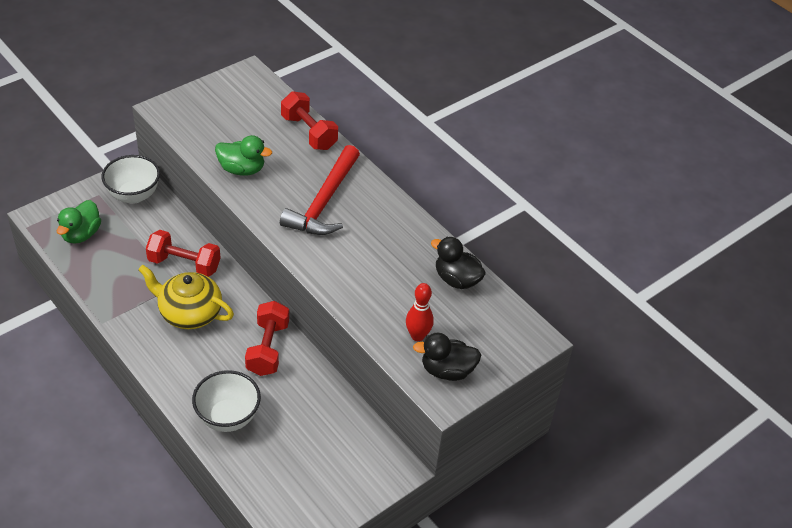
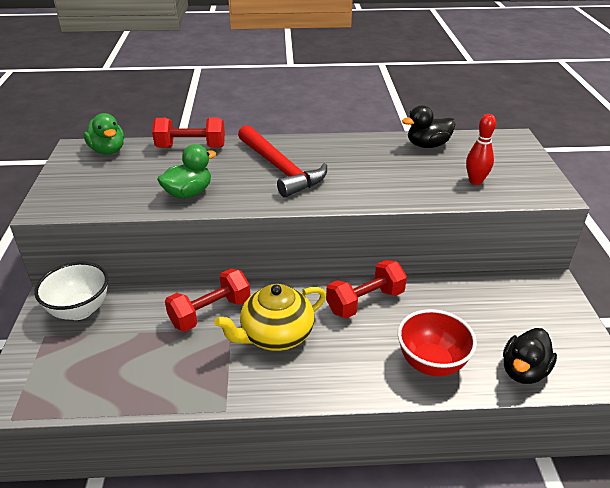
camera: 50 degrees left, 10 degrees down
(81, 234) = (81, 373): green duck -> green duck (108, 150)
(228, 417) = (431, 363): white bowl -> red bowl
(267, 348) = (365, 302): red dumbbell -> red dumbbell turned 75 degrees counterclockwise
(447, 370) = (523, 182): black duck -> black duck (523, 371)

